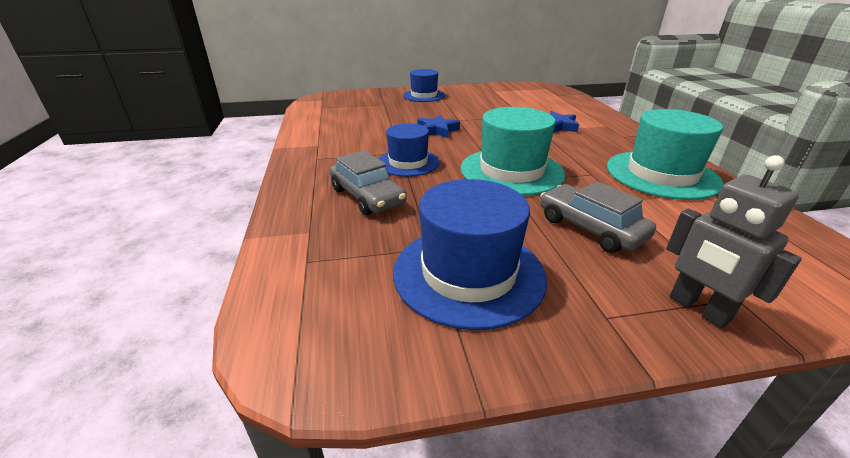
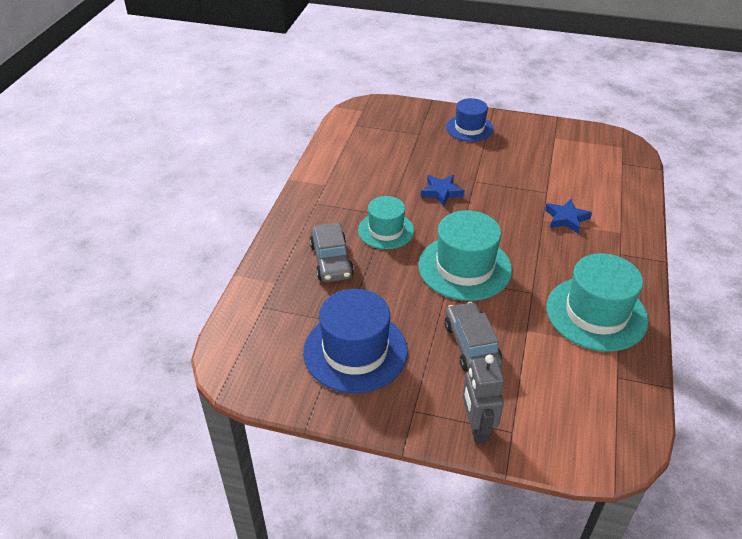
camera: 25 degrees right, 10 degrees up
(408, 162) = (386, 230): blue hat -> turquoise hat

